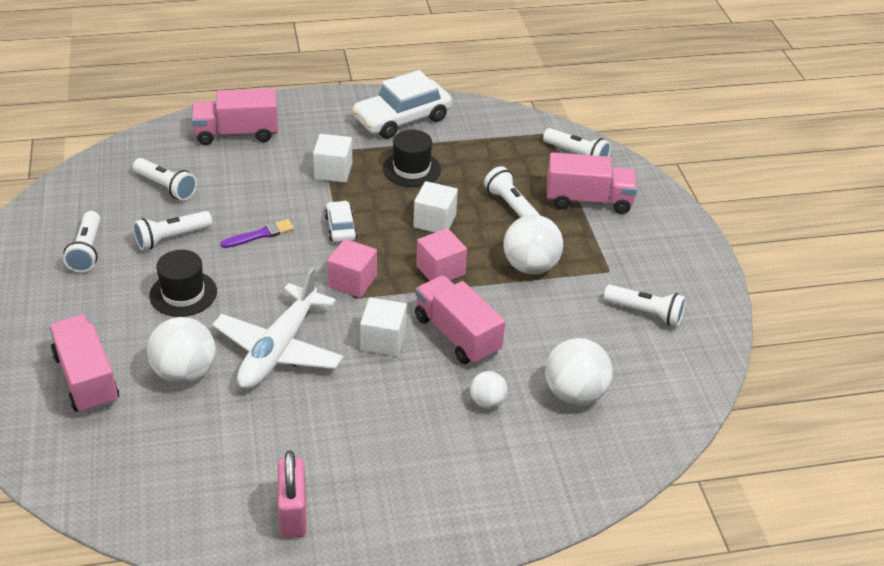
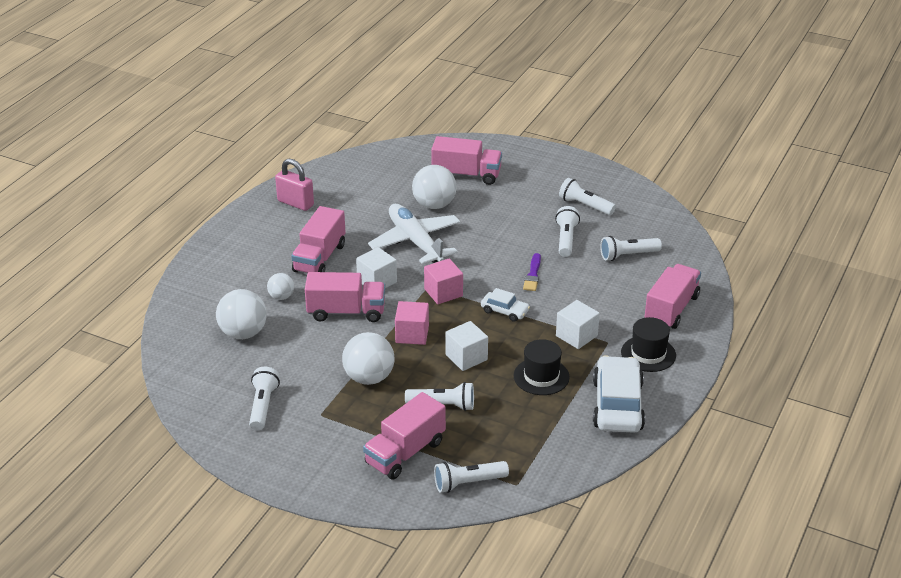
camera: 130 degrees right, 5 degrees down
(183, 293) = (504, 226): black hat -> black hat (648, 354)
(387, 413) = (319, 258): none -> pink truck
(645, 313) = (263, 406): white flashlight -> white flashlight turned 120 degrees clockwise

